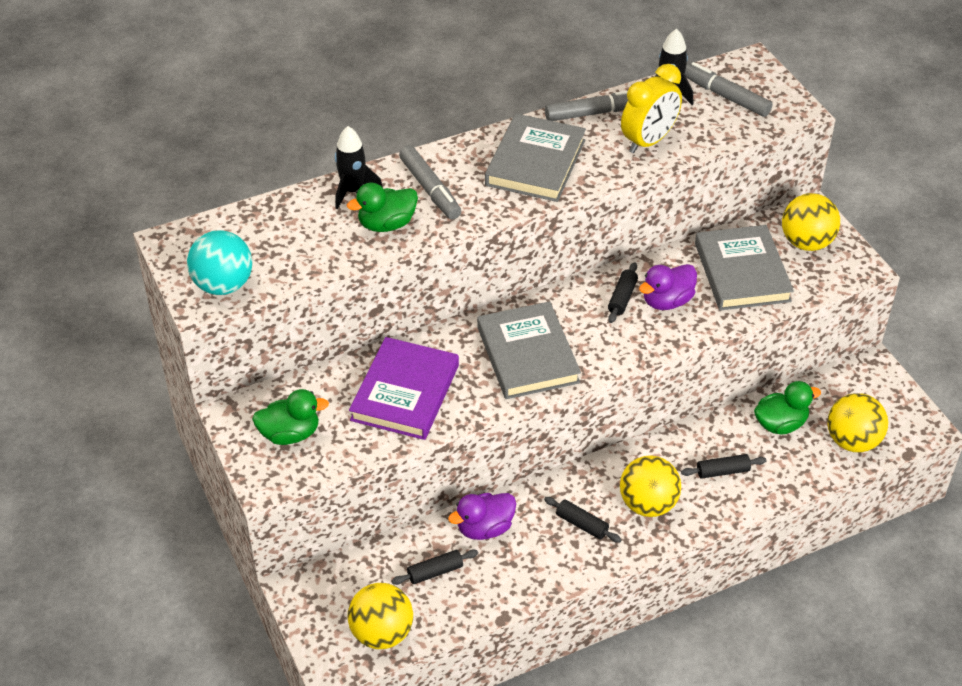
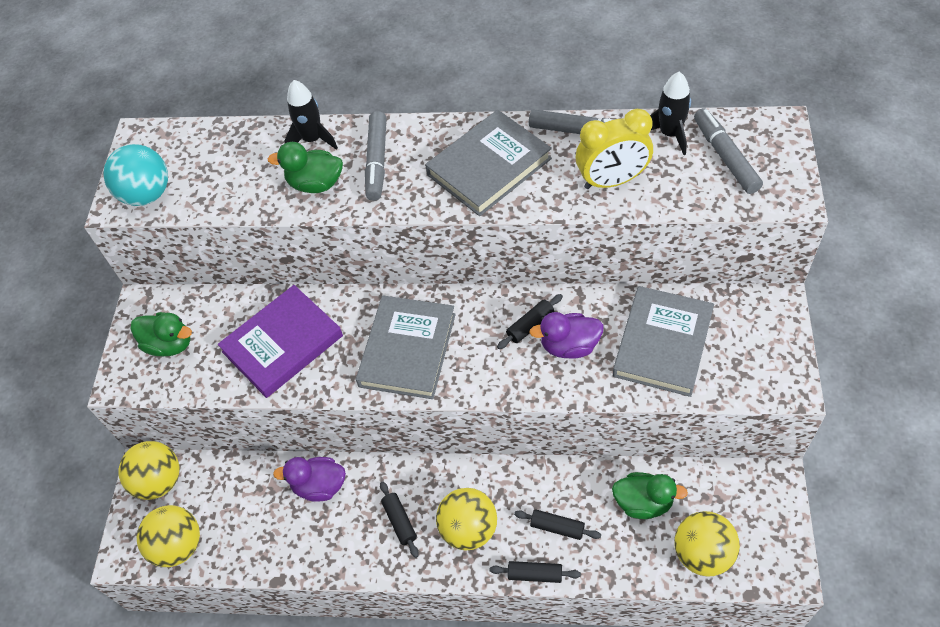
camera: 35 degrees right, 10 degrees up
(435, 572) = (254, 508): black rolling pin -> black rolling pin (535, 574)
(806, 242) = (750, 336): yellow ball -> yellow ball (159, 481)

